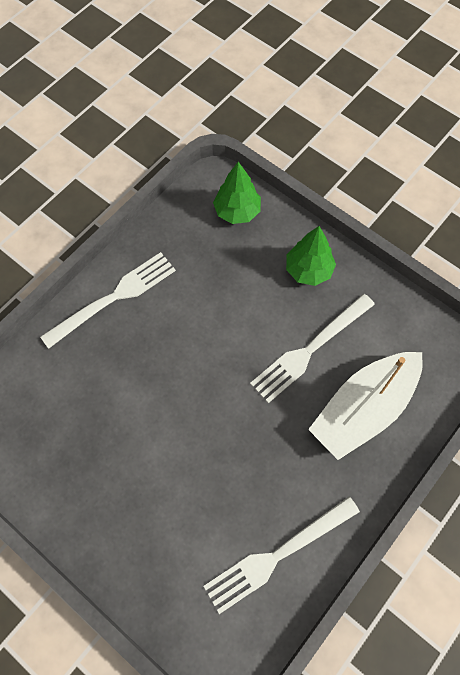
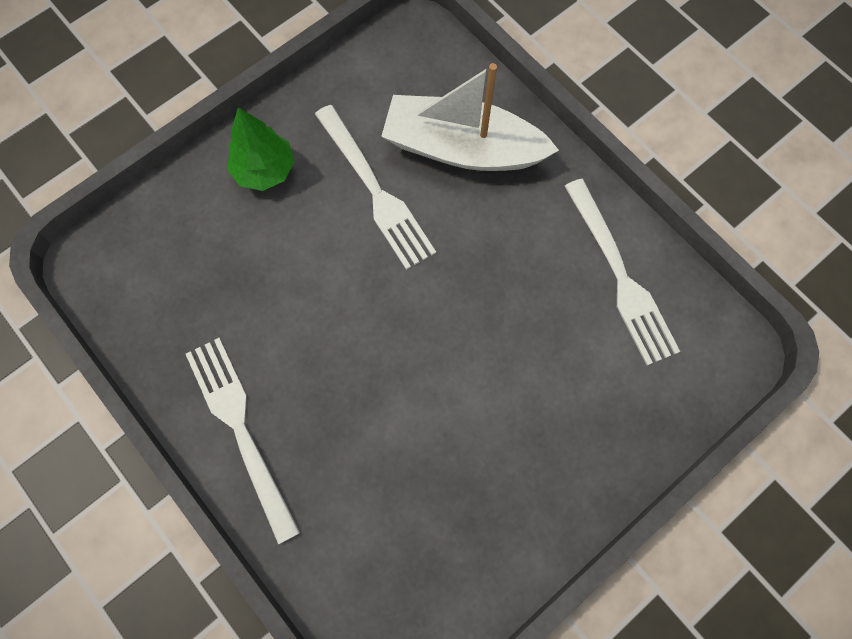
camera: 80 degrees left, 5 degrees up
(237, 211) = (149, 241): green tree -> none
(364, 409) = (462, 148): white boat -> white boat turned 135 degrees clockwise

